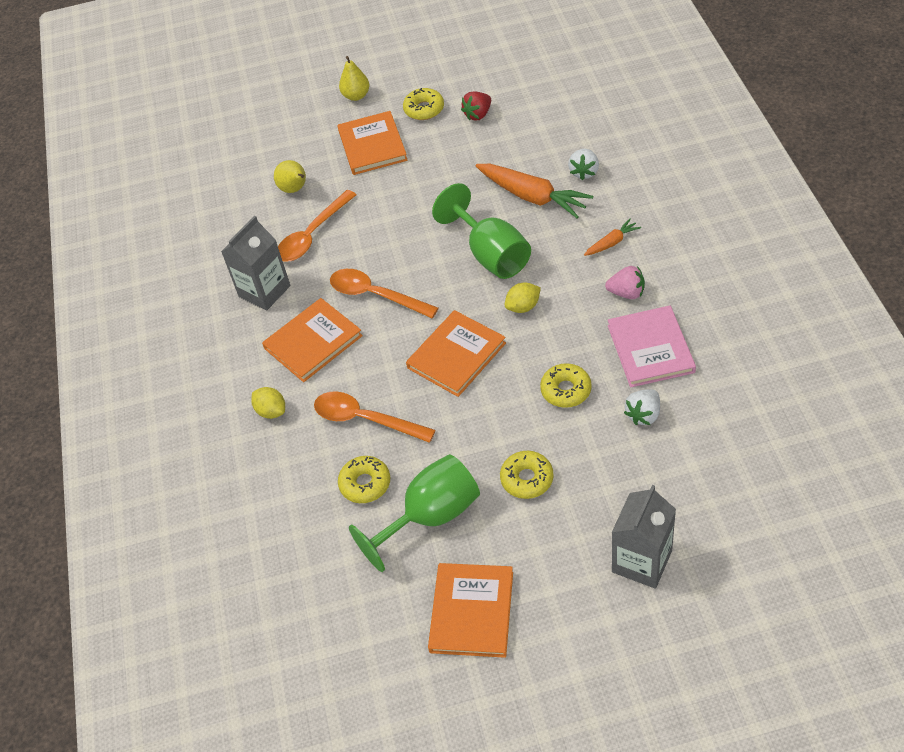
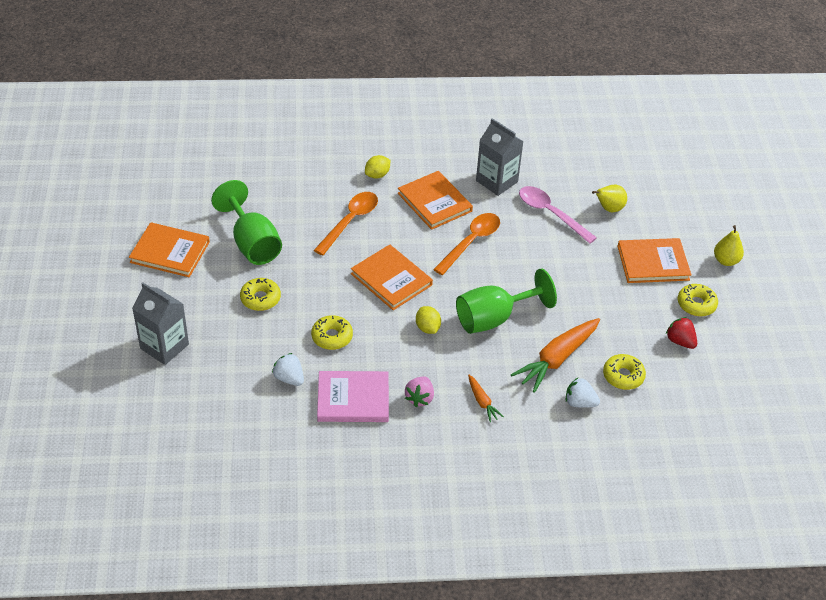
camera: 90 degrees right, 5 degrees down
(312, 235) = (550, 213): orange spoon -> pink spoon
(365, 484) = (294, 214): yellow donut -> yellow donut (623, 376)

